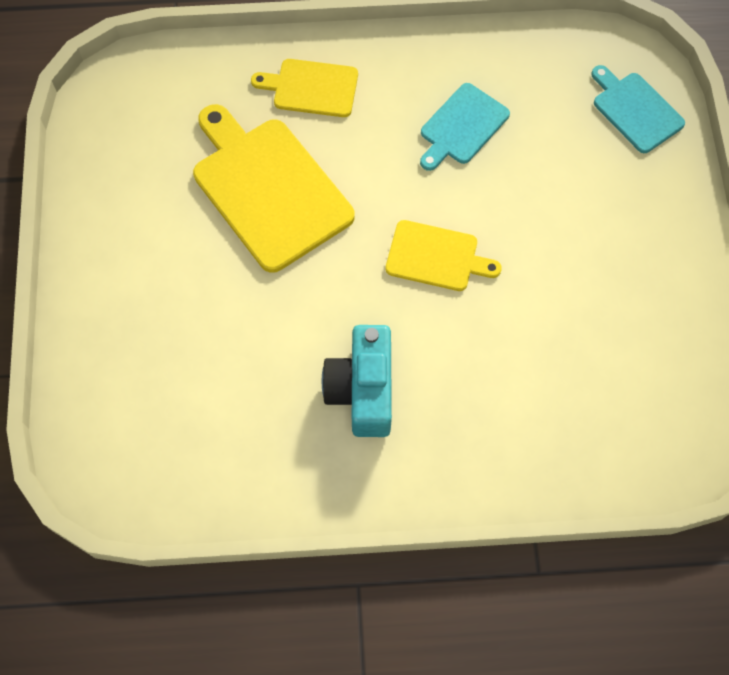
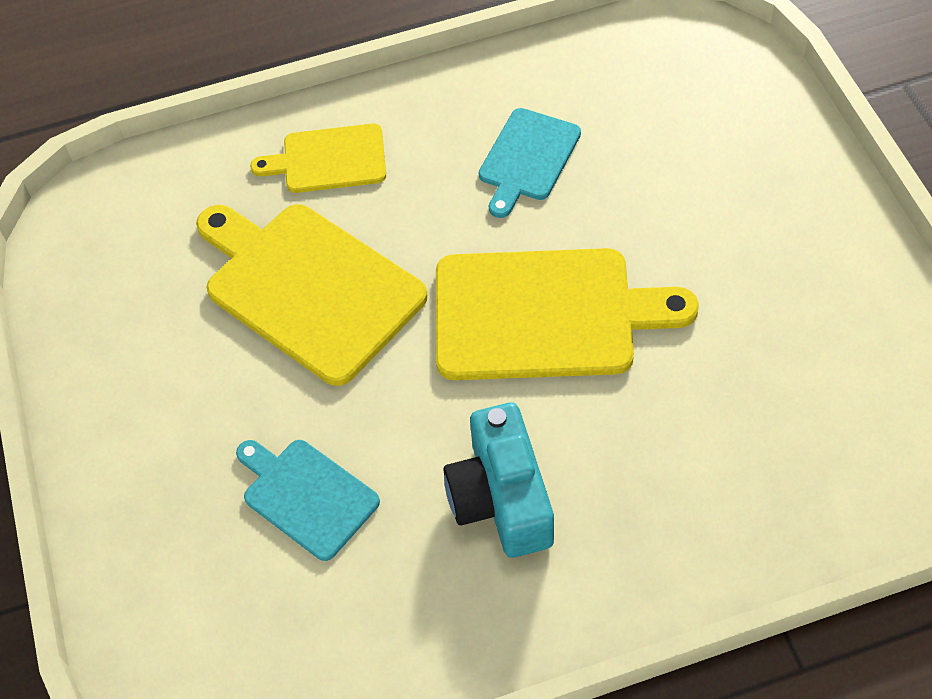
camera: 10 degrees left, 10 degrees down
(436, 257) = (544, 314): yellow cutting board -> yellow cutting board, size x1.79
(635, 110) = (728, 91): turquoise cutting board -> turquoise cutting board (306, 496)

